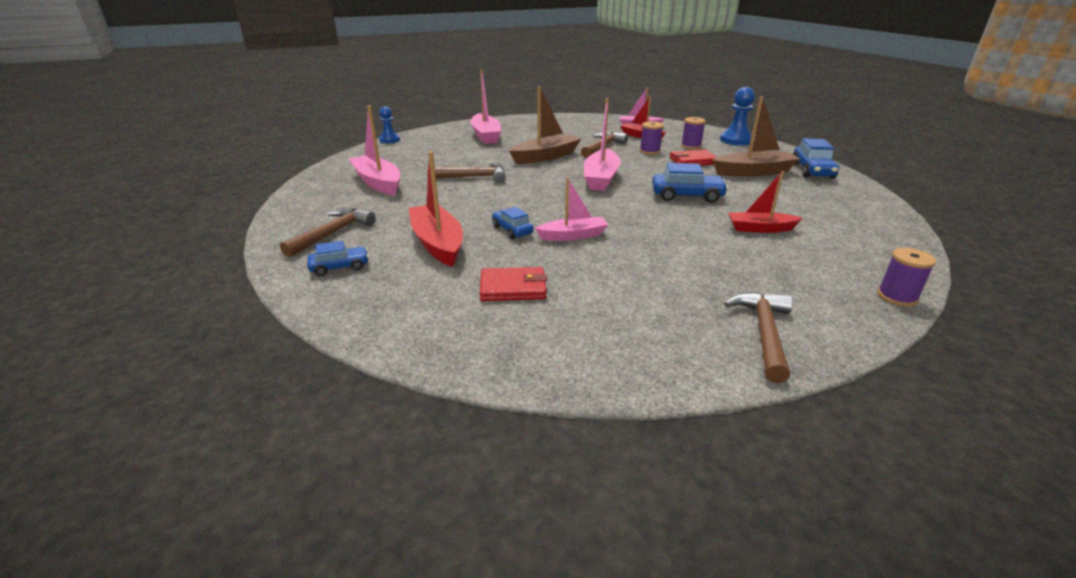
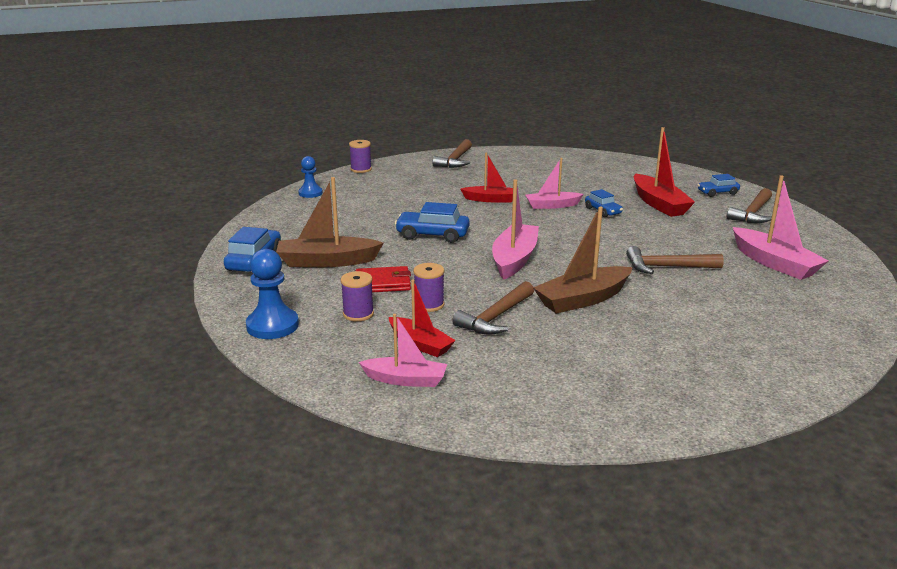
camera: 175 degrees left, 5 degrees down
(389, 140) = (860, 353): blue pawn -> blue pawn (310, 193)
(486, 136) = (696, 358): pink boat -> none
(513, 288) = (592, 180): red wallet -> none
(760, 229) = (396, 205): red boat -> red boat (491, 199)

